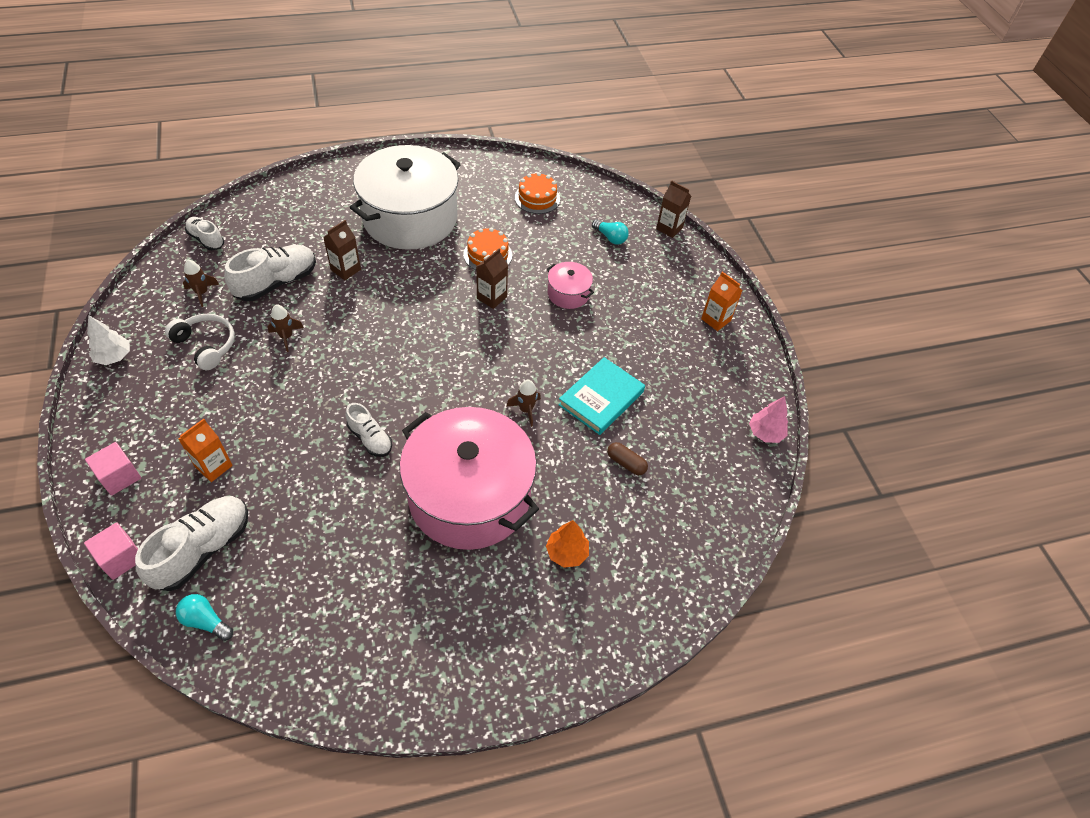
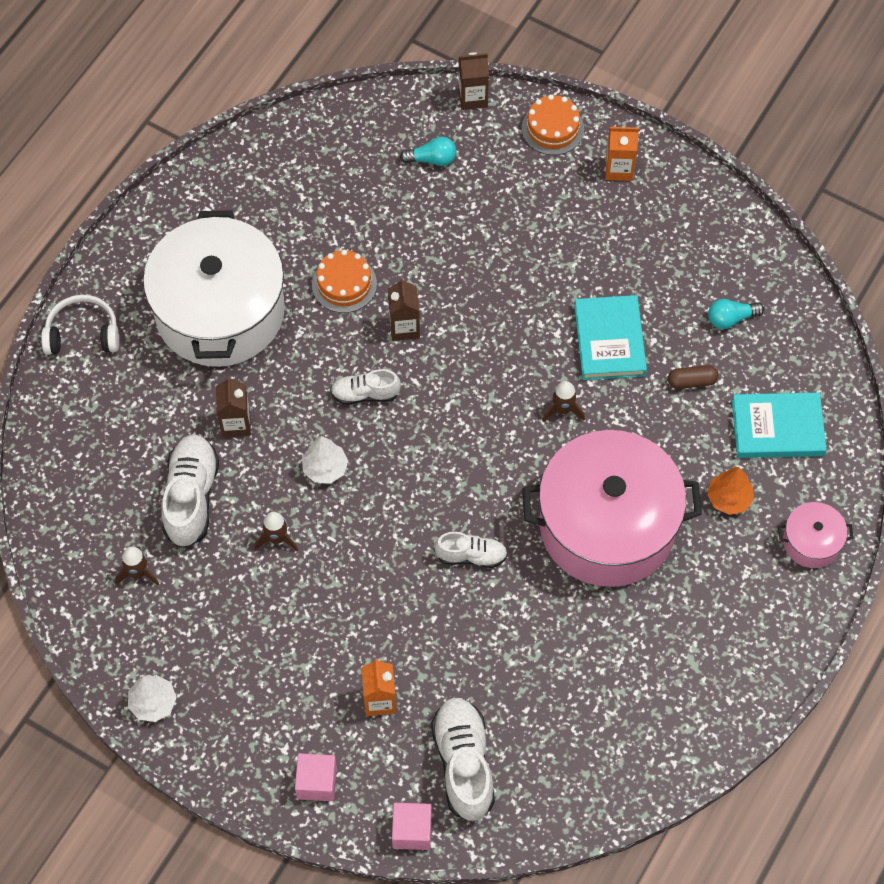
camera: 40 degrees left, 10 degrees up
(206, 239) = (57, 519): white shoe -> white shoe (365, 394)
(206, 345) = (218, 614): white headphones -> white headphones (83, 333)
(206, 621) = (538, 804): turquoise light bulb -> turquoise light bulb (731, 318)
(358, 326) = (325, 468): none -> white tree
(537, 198) = (311, 174): orange cake -> orange cake (552, 128)
(568, 294) = (465, 259): pink pot -> pink pot (811, 542)
(651, 540) = (777, 428): none -> turquoise book
(765, 433) = (767, 250): pink tree -> none

